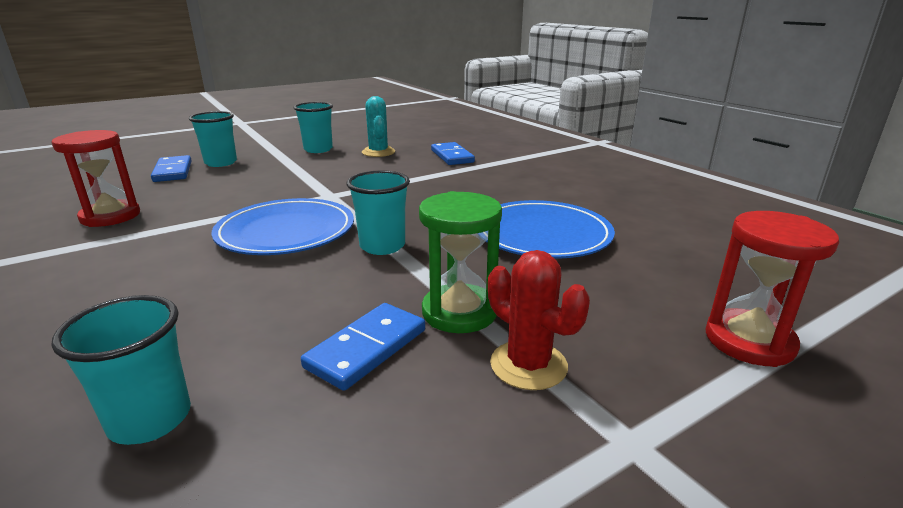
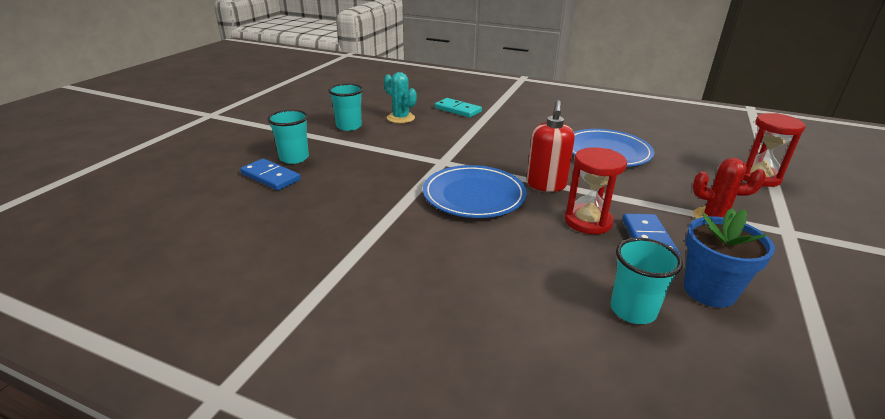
camera: 35 degrees left, 5 degrees up
(110, 216) = (318, 227): red hourglass -> red hourglass (588, 221)
(293, 454) = (709, 291): none -> blue flower pot
(382, 246) = (546, 185): turquoise cup -> red soap dispenser
(452, 156) = (458, 110): blue domino -> turquoise domino
(459, 312) = (649, 206): green hourglass -> none

